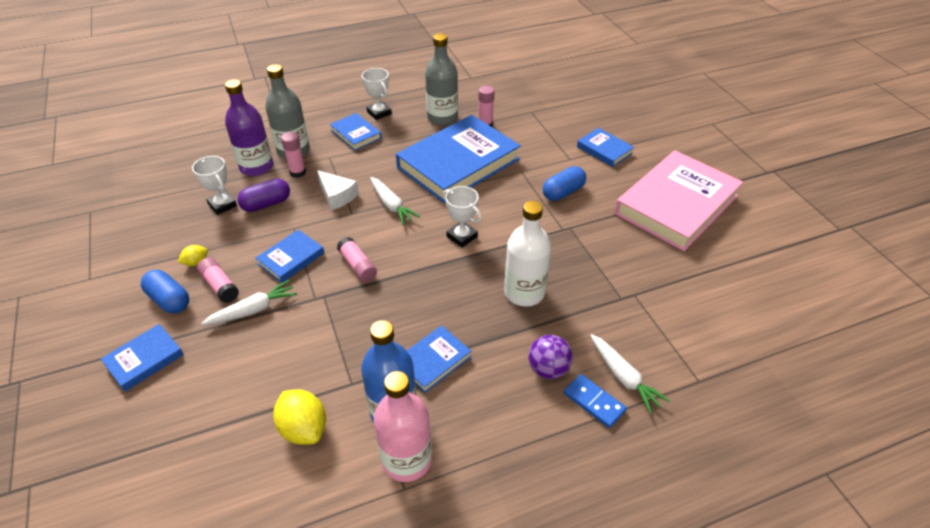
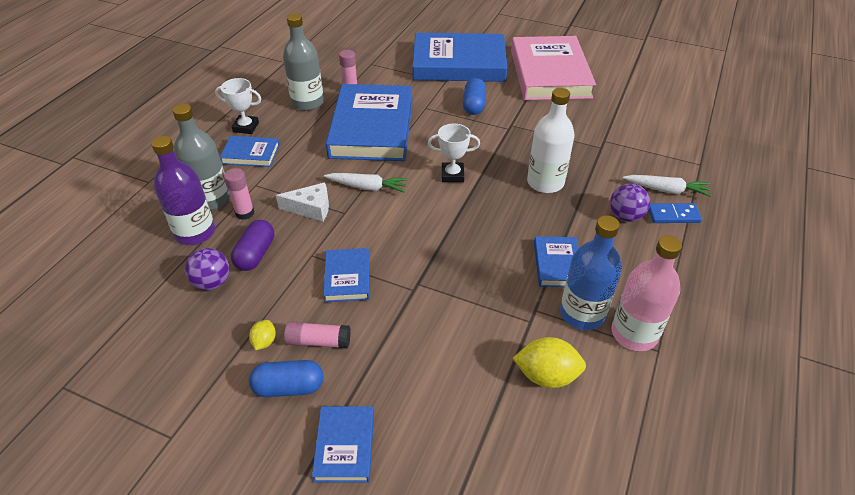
camera: 45 degrees left, 0 degrees up
(222, 205) = (212, 282): white trophy -> purple ball
(253, 310) = (378, 335): white carrot -> none
(357, 266) = (409, 245): pink glue stick -> none
(604, 150) = (459, 63): blue book -> blue book, size x2.17

